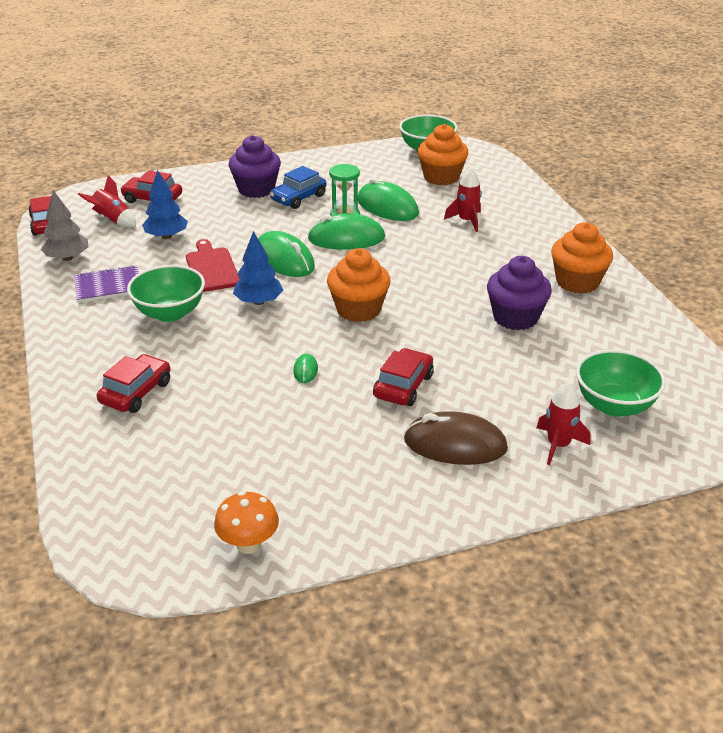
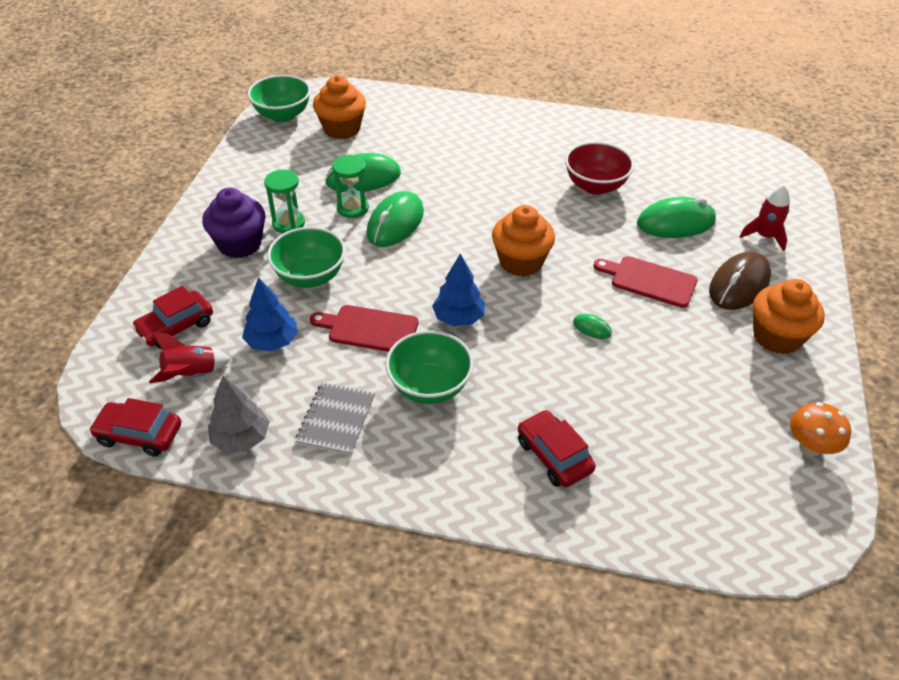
camera: 60 degrees left, 10 degrees up
(108, 286) = (336, 420): purple notebook -> grey notebook
(284, 259) = (397, 275): green mouse -> green mouse (675, 223)
(298, 198) = (288, 223): blue car -> green hourglass
(403, 386) = (649, 281): red car -> red cutting board
(466, 221) = (430, 147): red rocket -> none
(515, 317) = (595, 186): purple cupcake -> red bowl
(577, 282) = (569, 137): orange cupcake -> orange cupcake (777, 337)
(614, 405) = (733, 192): green bowl -> green bowl (310, 277)

